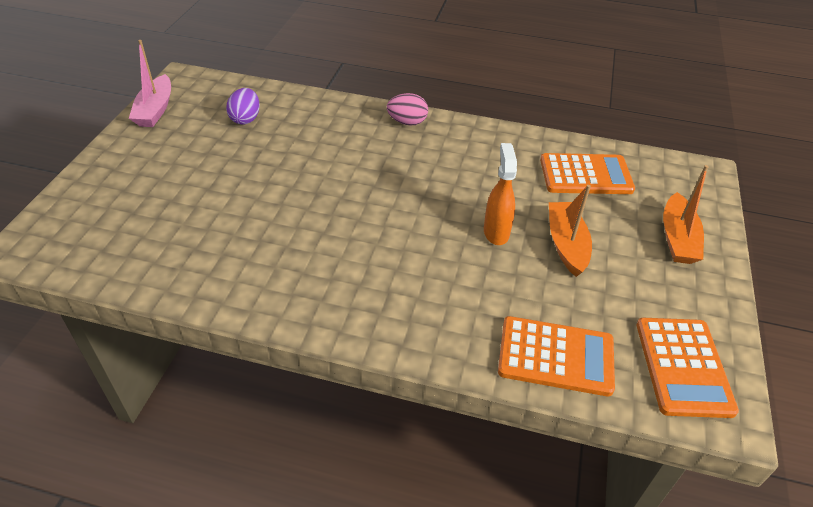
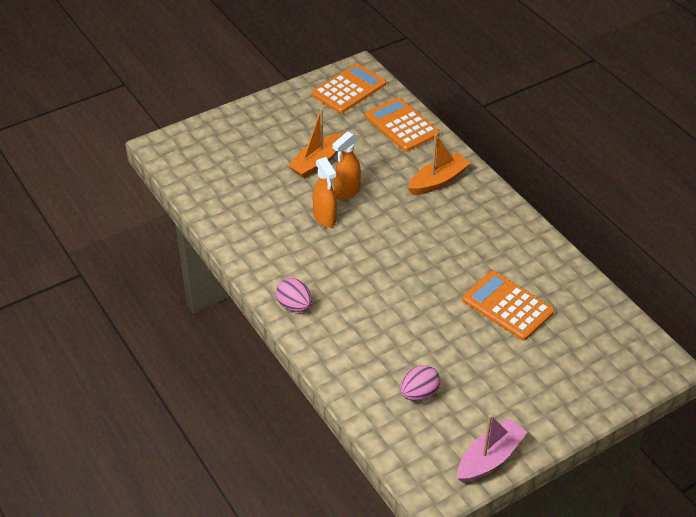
camera: 135 degrees left, 0 degrees up
(245, 119) = (419, 394): purple egg -> pink egg
(479, 196) = (325, 218): none -> orange spray bottle
(585, 175) = (236, 189): orange calculator -> orange calculator (507, 306)
(677, 238) = (250, 128): orange boat -> orange boat (438, 181)

